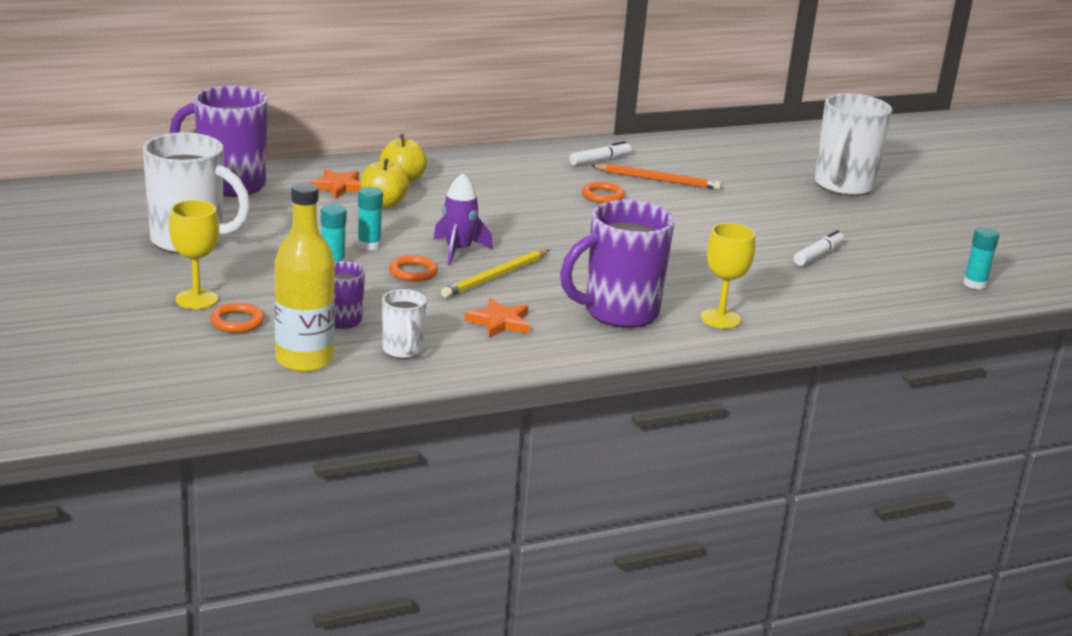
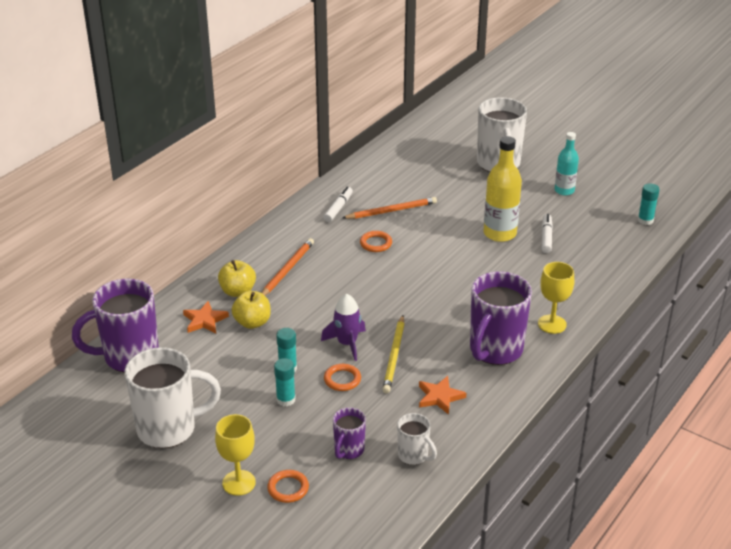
camera: 30 degrees left, 10 degrees up
(304, 360) = (367, 499): yellow bottle -> yellow bottle (499, 233)
(476, 182) = (287, 270): none -> orange pencil
(898, 229) = (564, 190): none -> turquoise bottle

